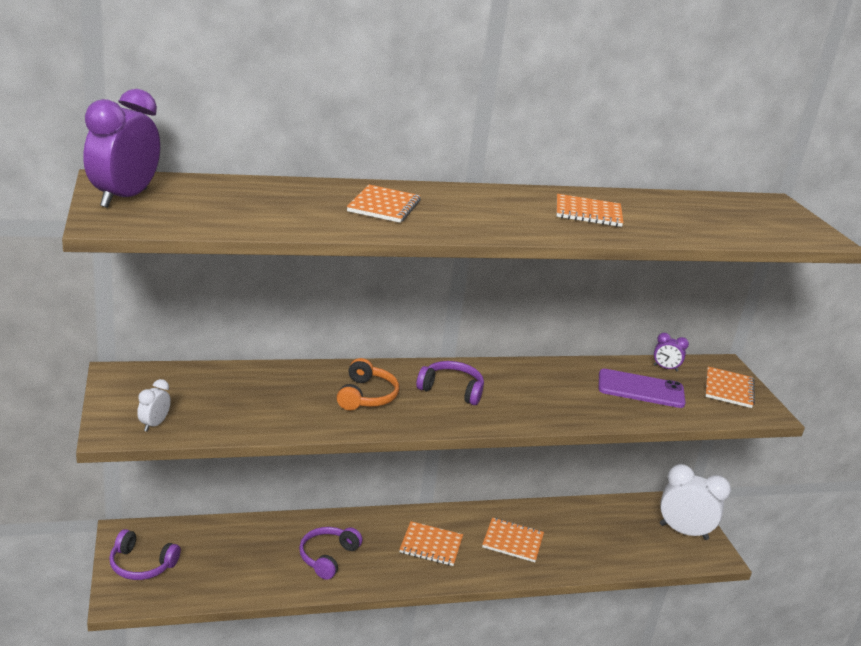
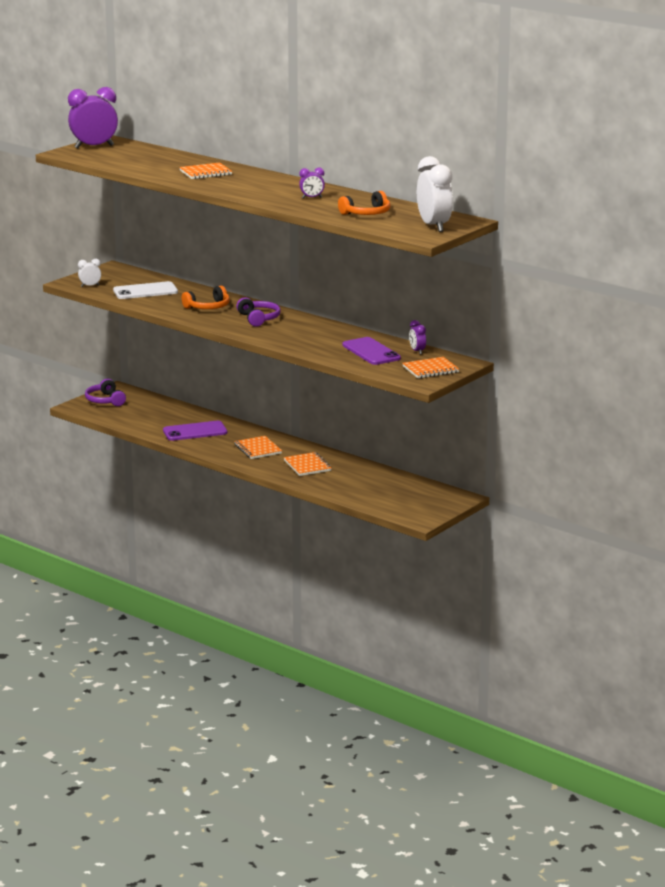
camera: 55 degrees right, 5 degrees down
(243, 402) = (145, 291): none -> white phone
(327, 557) = (195, 431): purple headphones -> purple phone
(588, 213) = (312, 198): orange notebook -> purple clock
(683, 532) = (426, 505): white clock -> white clock (434, 226)
(692, 220) = (367, 213): none -> orange headphones

